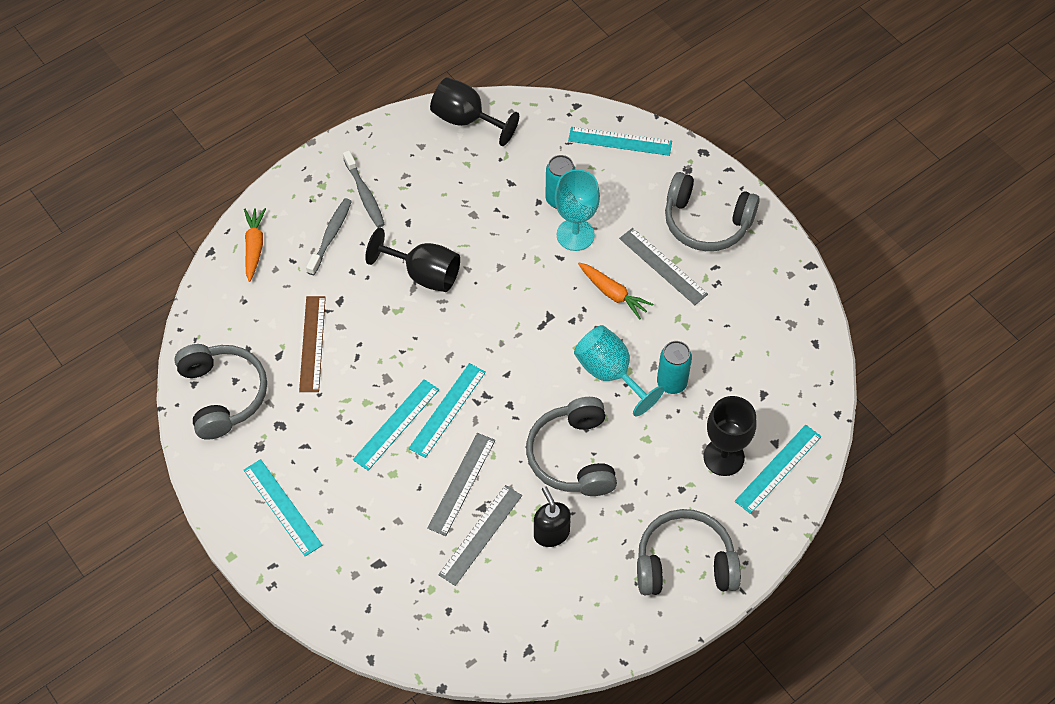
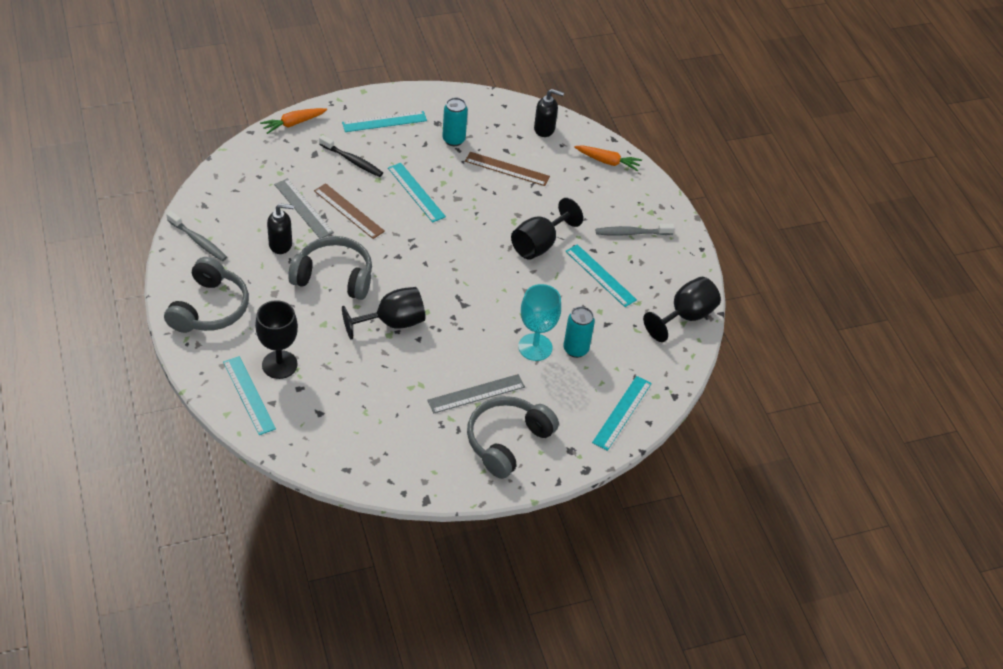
camera: 105 degrees right, 10 degrees down
(222, 326) = (544, 129): none -> black soap dispenser
(222, 395) = (488, 116): grey headphones -> none
(330, 236) = (600, 204): grey toothbrush -> grey toothbrush (198, 241)
(372, 515) = (352, 161): none -> black toothbrush
(447, 410) = (413, 222): turquoise ruler -> turquoise ruler (600, 275)
(461, 483) = (348, 211): grey ruler -> brown ruler
(610, 373) = (392, 323): turquoise goblet -> black goblet
(613, 293) = (465, 351): orange carrot -> orange carrot (293, 123)
(671, 383) = (363, 357): turquoise can -> turquoise can (453, 140)

